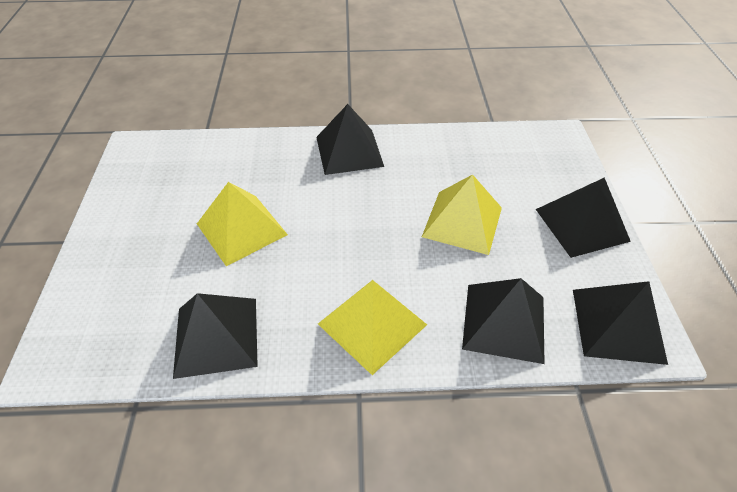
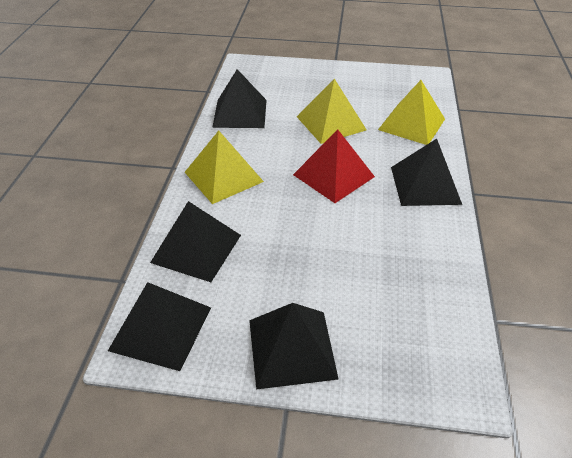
camera: 100 degrees right, 5 degrees down
(348, 217) = (334, 175): none -> red pyramid
(462, 221) = (315, 247): yellow pyramid -> yellow pyramid (412, 124)

